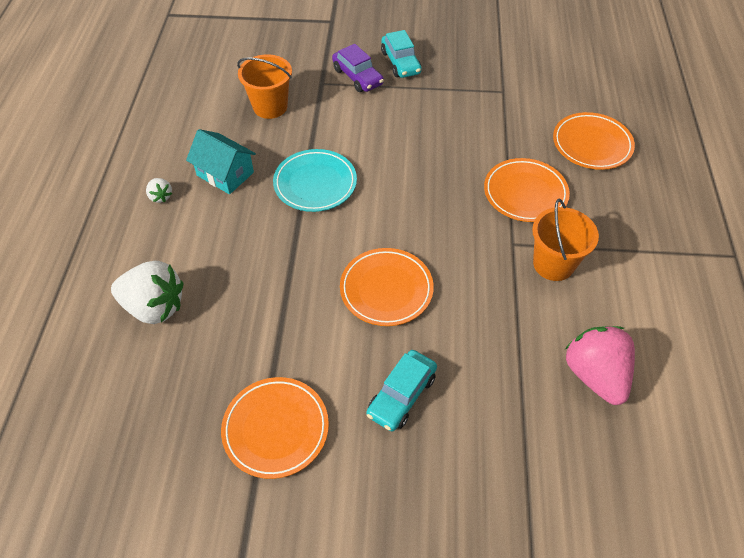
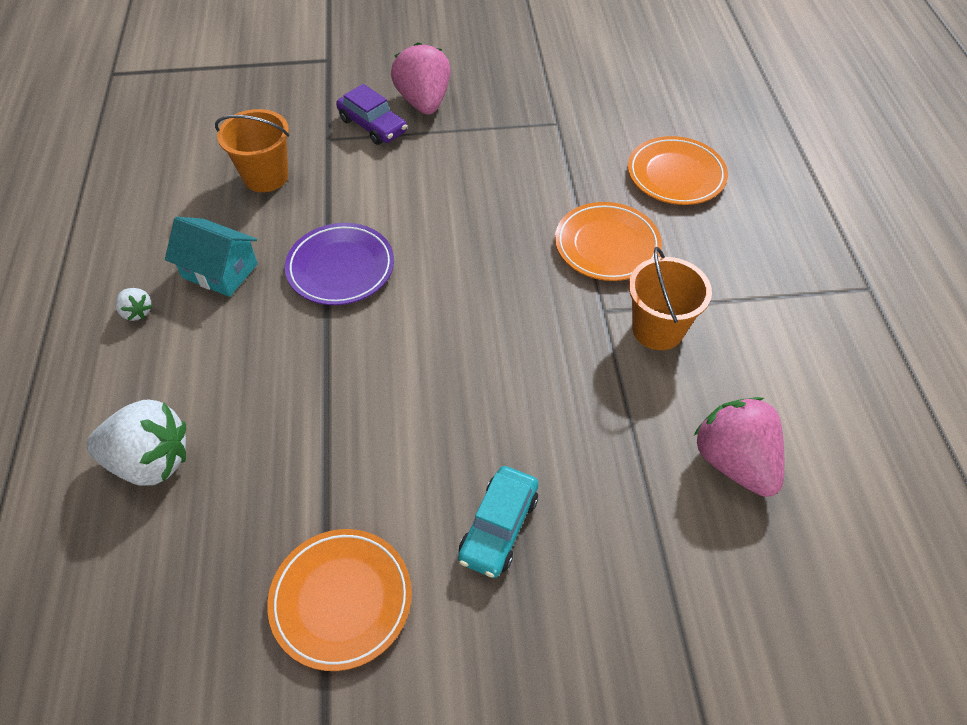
camera: 10 degrees left, 0 degrees up
(315, 183) = (340, 268): turquoise plate -> purple plate
(386, 289) = (455, 392): orange plate -> none
(400, 62) = (424, 102): turquoise car -> pink strawberry

